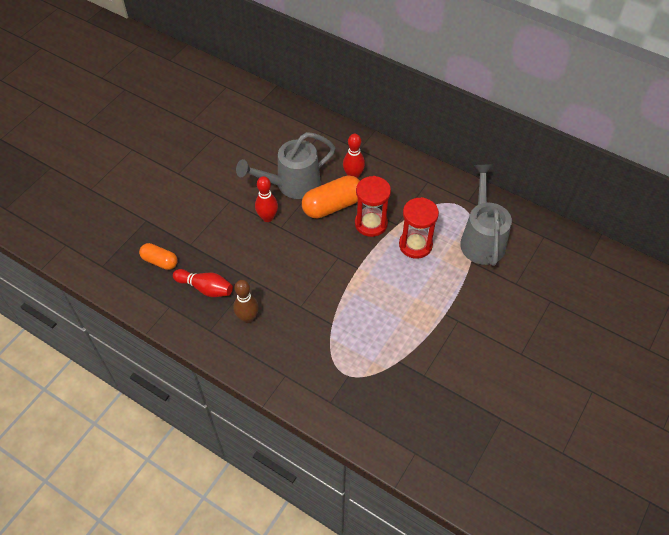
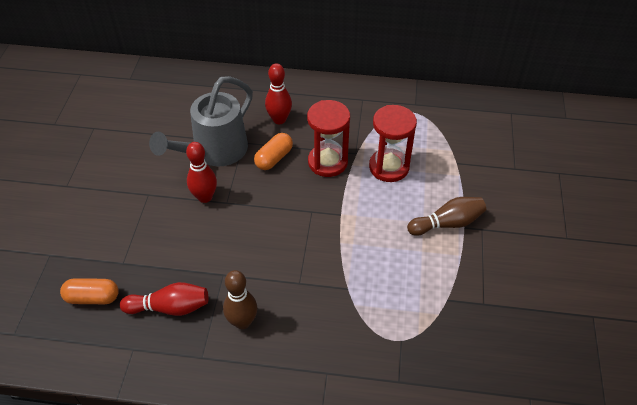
camera: 25 degrees left, 5 degrees down
(332, 206) = (274, 158): orange capsule -> orange capsule, size x0.60
(433, 306) = (447, 223): none -> brown bowling pin
(481, 238) = (452, 136): grey watering can -> none

